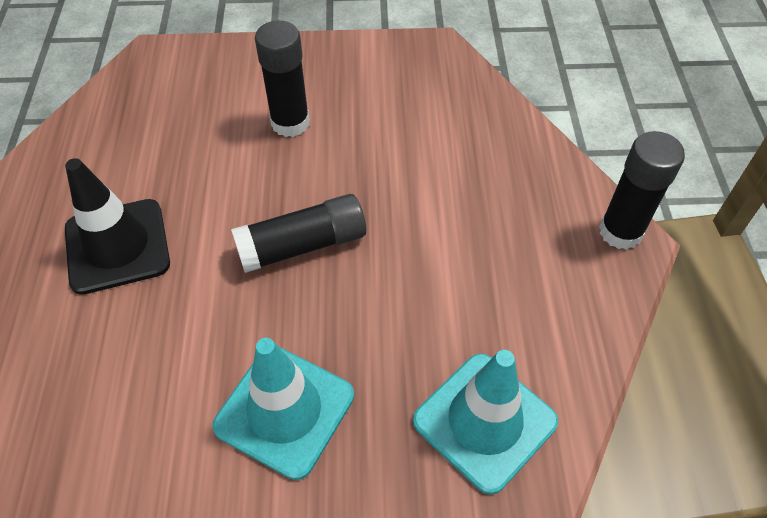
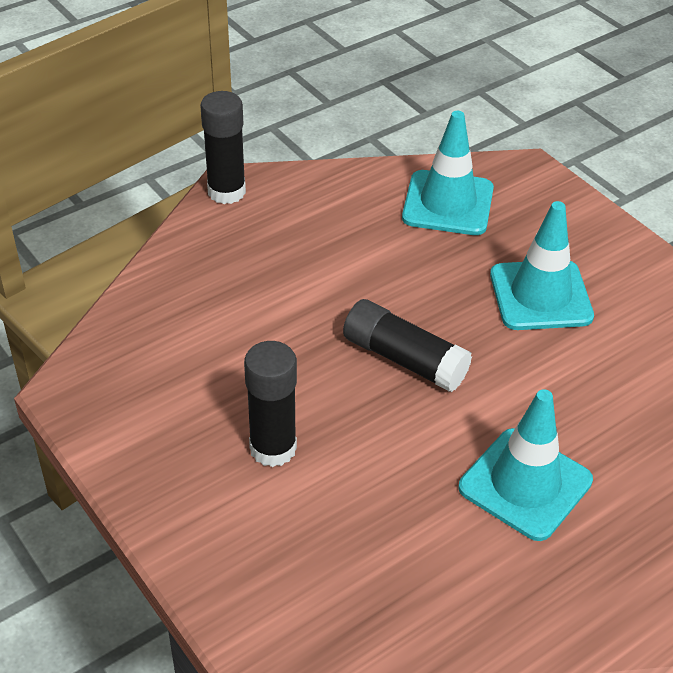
camera: 125 degrees left, 10 degrees down
(117, 246) = (525, 484): black traffic cone -> turquoise traffic cone

